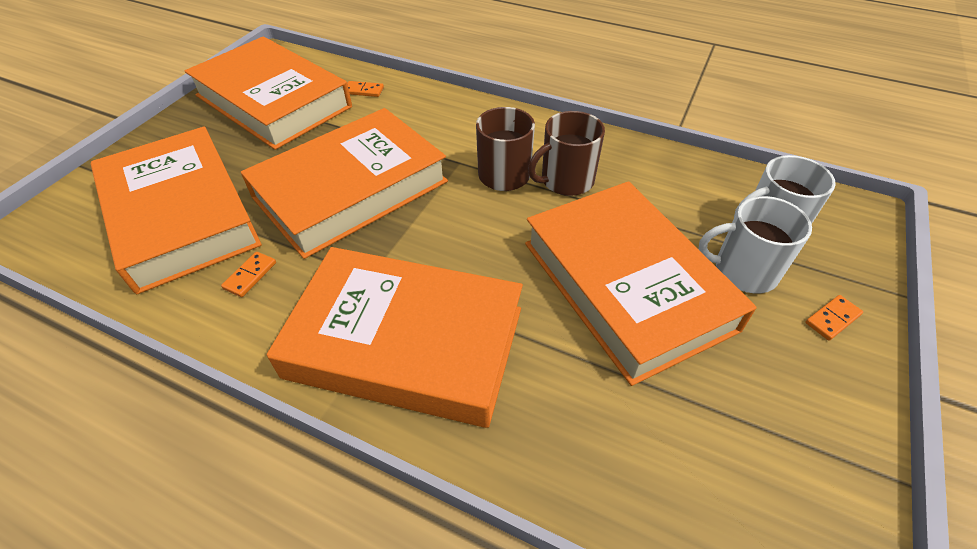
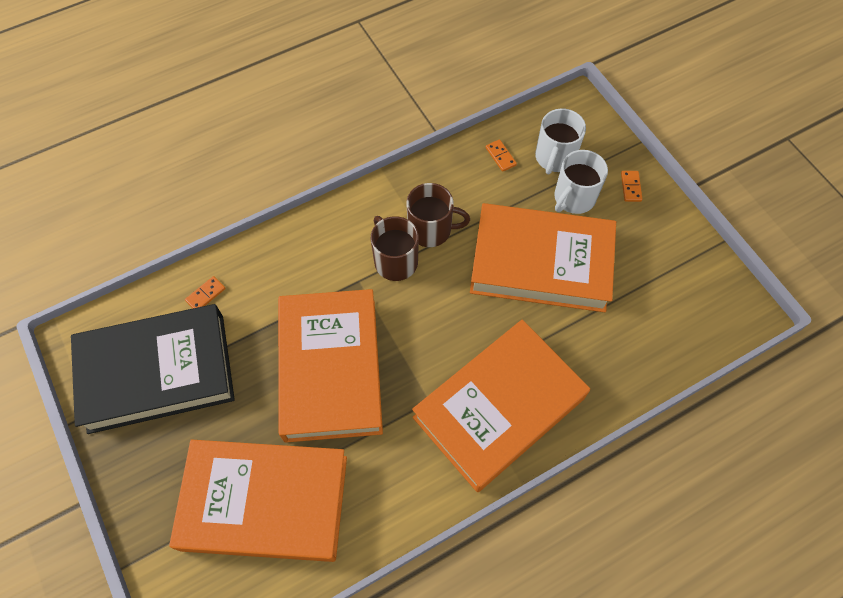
camera: 55 degrees left, 15 degrees up
(250, 275) = (372, 476): orange domino -> orange domino (500, 156)
(273, 101) = (157, 372): orange book -> black book
(566, 180) = (431, 229): brown mug -> brown mug turned 90 degrees counterclockwise

